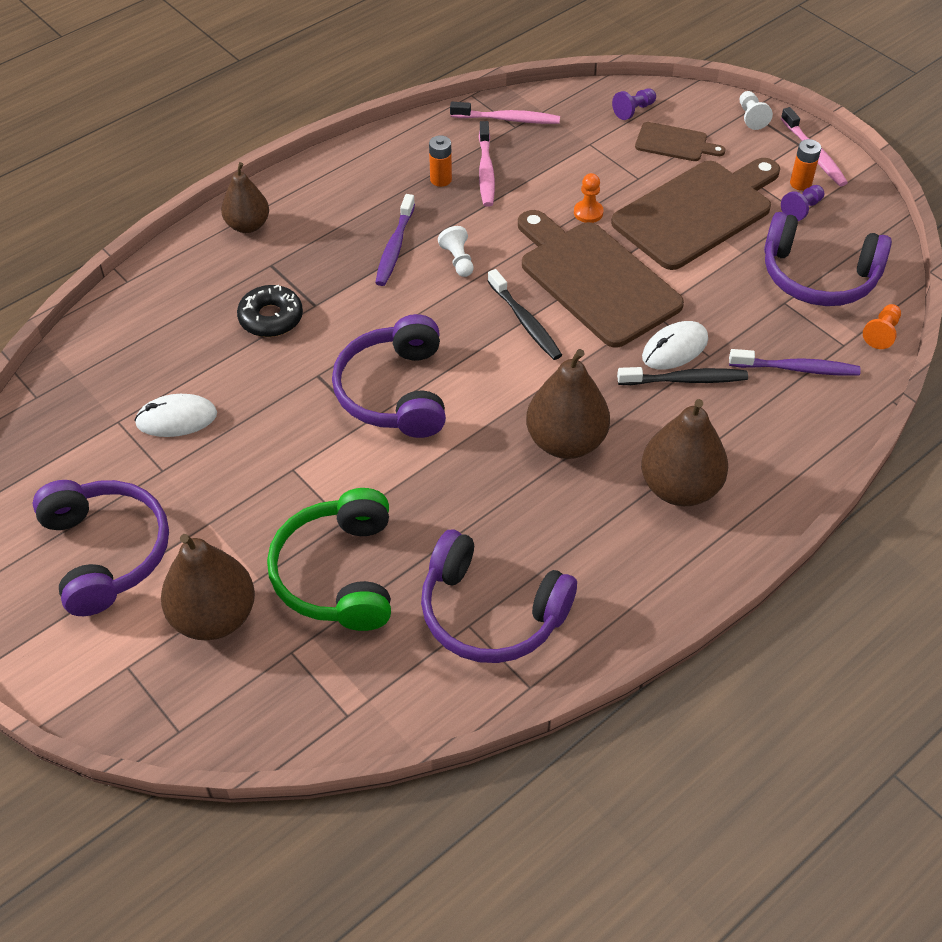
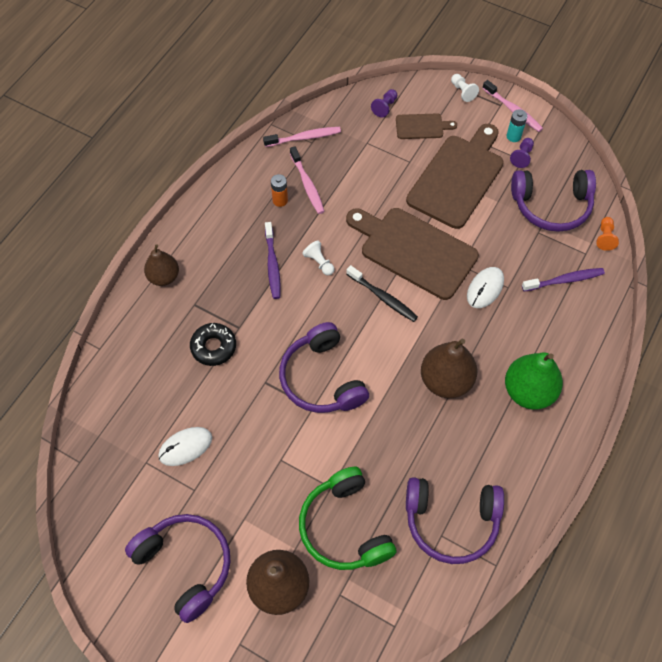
camera: 20 degrees left, 10 degrees up
(588, 213) = (388, 199): orange pawn -> none
(679, 487) = (528, 391): brown pear -> green pear
(685, 380) = (500, 310): black toothbrush -> none
(800, 183) = (513, 136): orange battery -> turquoise battery

